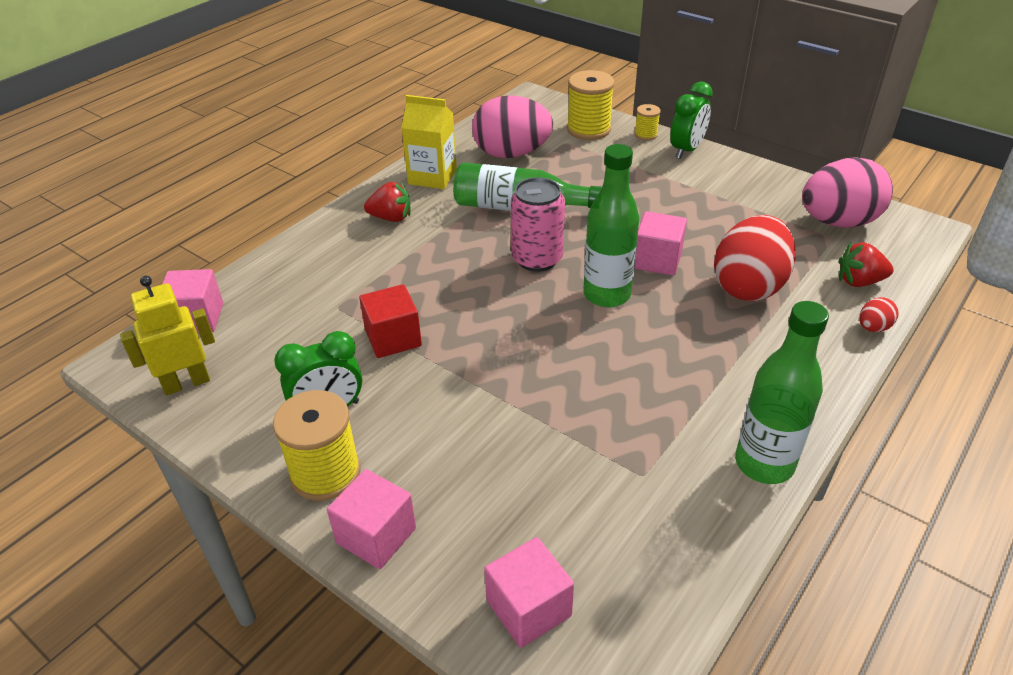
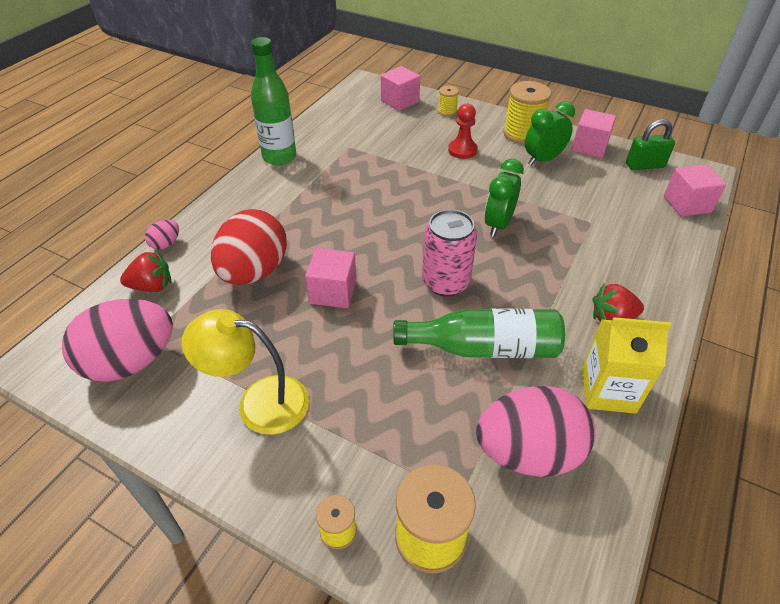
camera: 170 degrees right, 5 degrees up
(186, 383) = (645, 165): yellow robot -> green padlock
(376, 535) = (480, 115): pink cube -> pink cube (589, 147)
(393, 338) = (531, 203): red cube -> none
(437, 557) = (447, 111): none -> yellow spool
(447, 445) = (462, 150): none -> red pawn
(606, 294) = (377, 252): green bottle -> none
(686, 150) = (279, 492): green clock -> green clock (498, 224)
(713, 190) = (259, 402): none -> yellow lamp
(873, 328) = (166, 244): red egg -> pink egg

